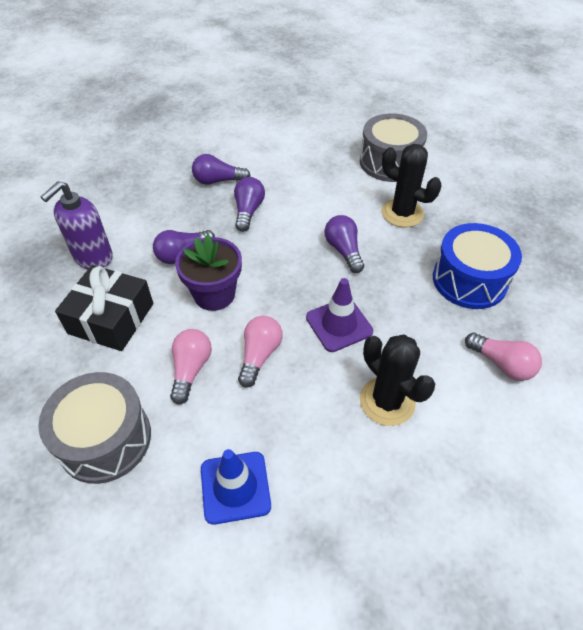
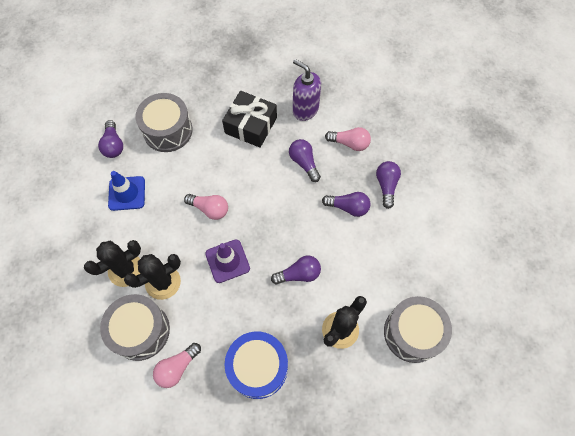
camera: 95 degrees right, 15 degrees up
(127, 536) = (113, 145): none -> purple light bulb
(191, 369) = (205, 170): pink light bulb -> pink light bulb (349, 143)
(214, 294) = (264, 183): purple flower pot -> none
(378, 460) = (125, 270): none -> black cactus
(468, 419) = (140, 331): none -> grey drum

